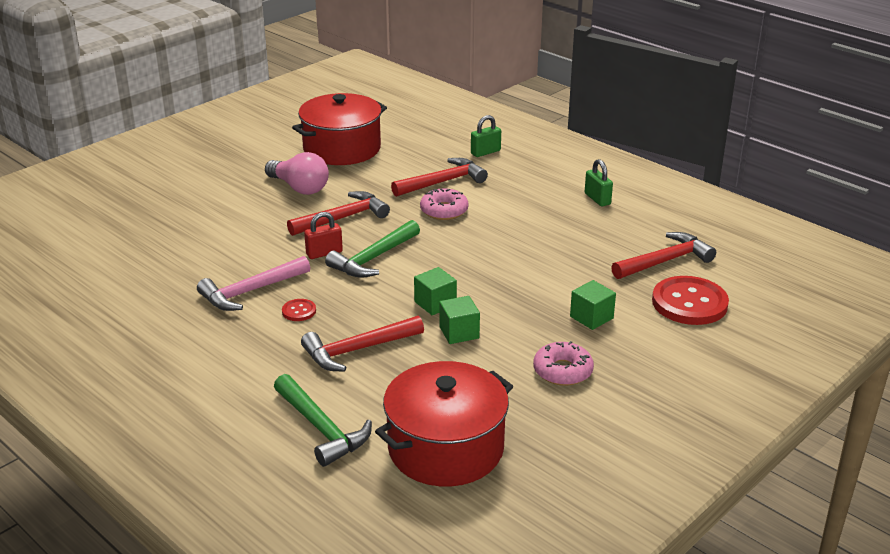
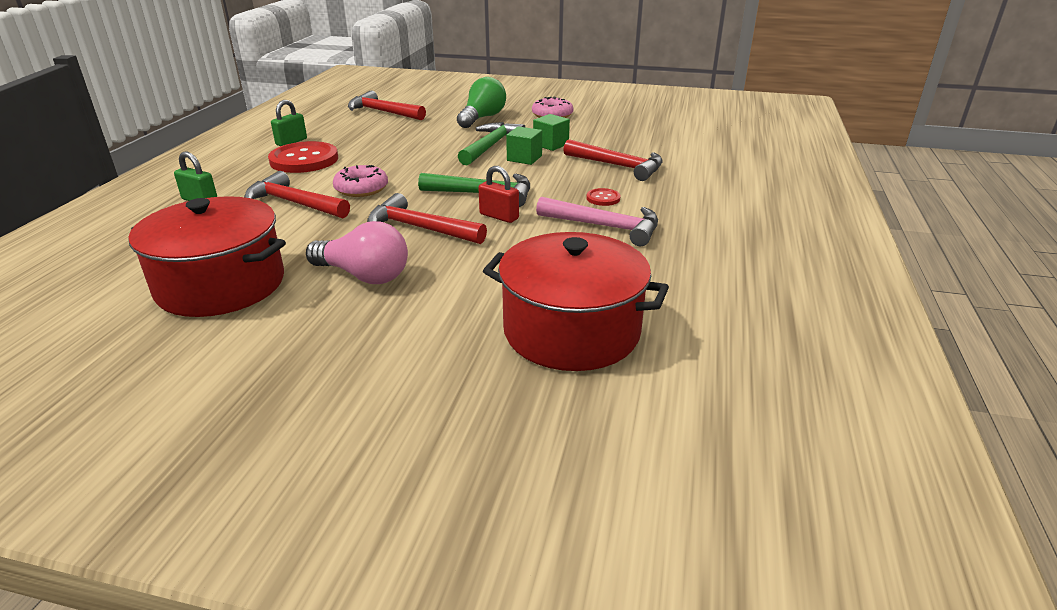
camera: 120 degrees left, 0 degrees up
(299, 188) = (364, 275): pink light bulb -> pink light bulb turned 105 degrees clockwise
(322, 428) = (709, 154): green hammer -> green hammer (490, 146)
(445, 448) = (667, 125): red pot -> red pot (571, 331)
(591, 317) = (482, 118): green cube -> green light bulb
(689, 303) = (434, 101): red button -> red button (304, 160)

